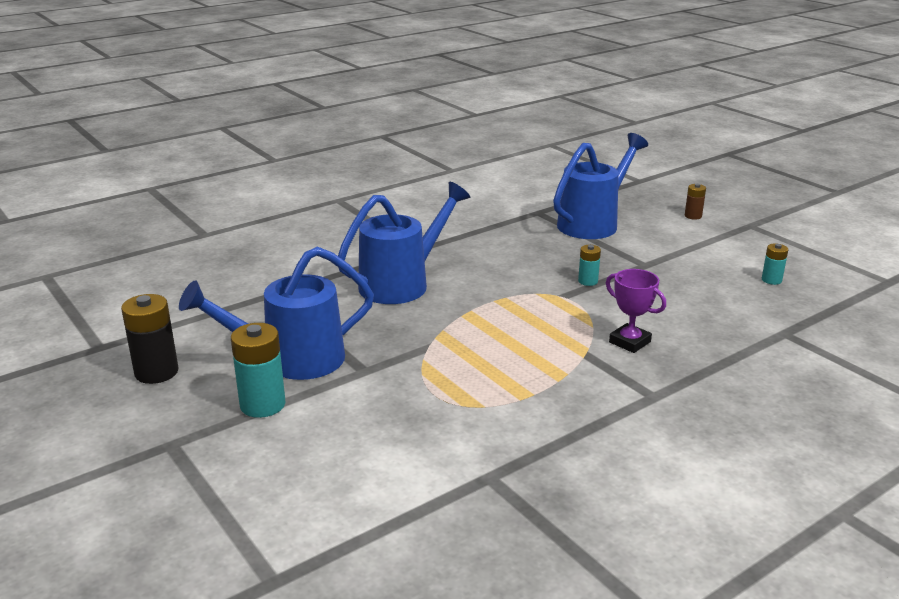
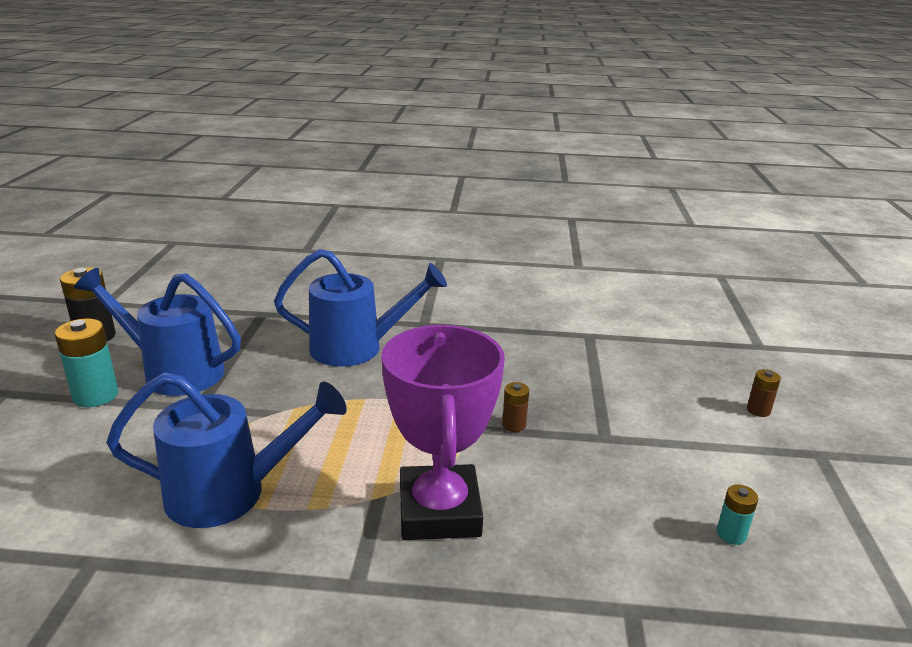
camera: 40 degrees right, 0 degrees up
(588, 281) = (514, 425): turquoise battery -> brown battery
(593, 223) = (626, 369): blue watering can -> blue watering can (231, 493)
(629, 342) = (439, 511): purple trophy -> purple trophy, size x2.02

